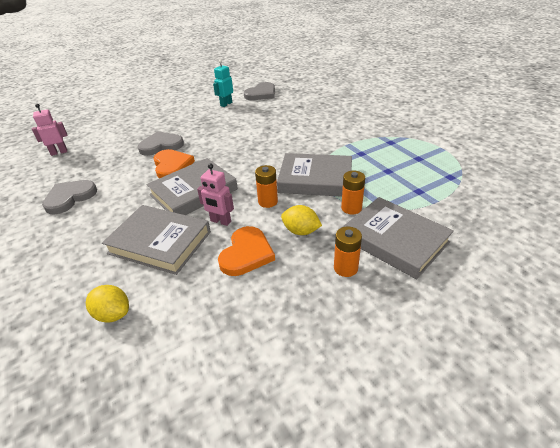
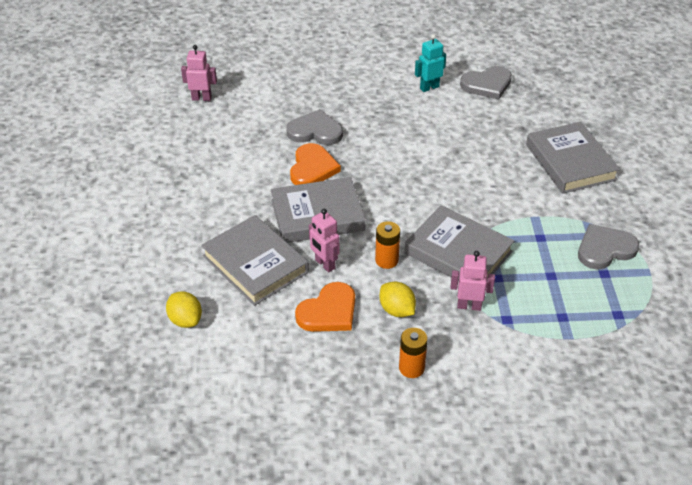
camera: 25 degrees right, 5 degrees up
(69, 198) = (192, 171): grey heart -> grey heart (605, 249)
(351, 208) = (469, 306): orange battery -> pink robot
(394, 240) = (483, 361): grey book -> grey book (570, 162)

